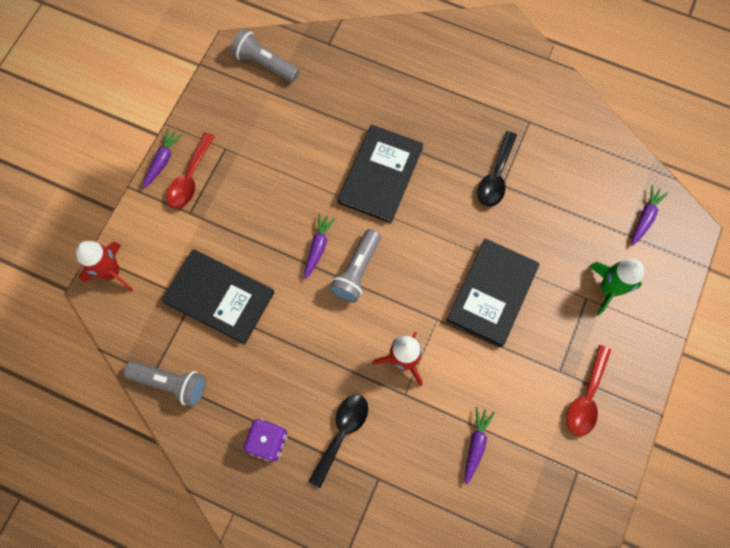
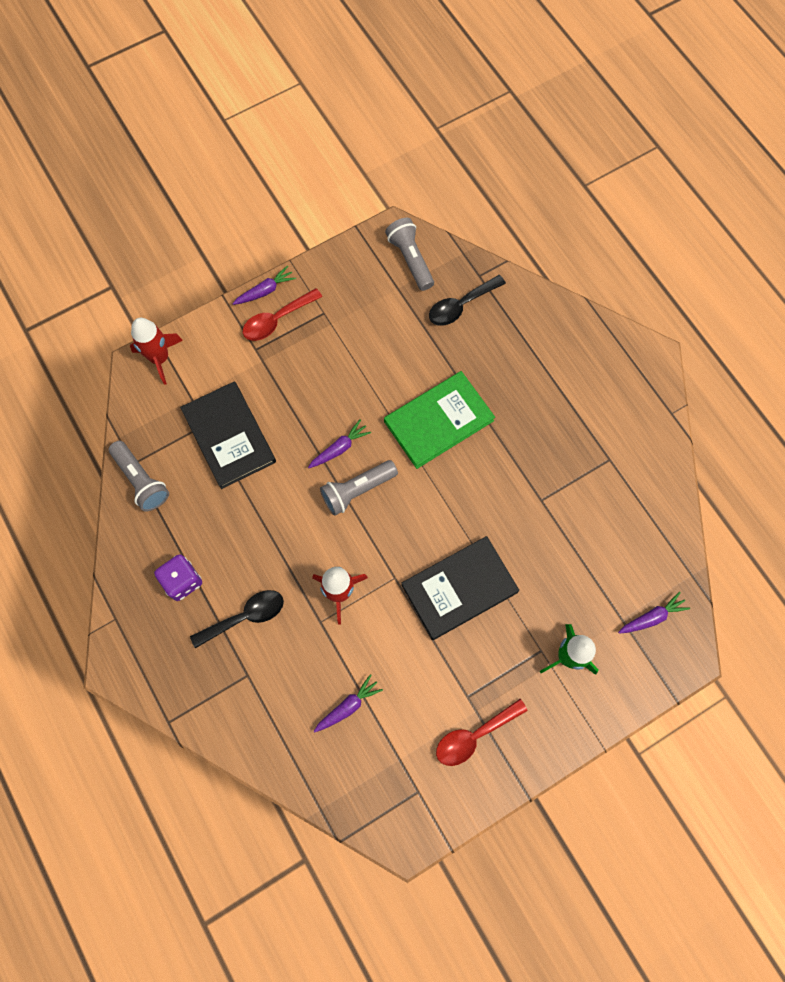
camera: 35 degrees right, 0 degrees up
(380, 175) = (438, 421): black book -> green book
(495, 176) = (540, 489): black spoon -> black spoon (461, 305)

